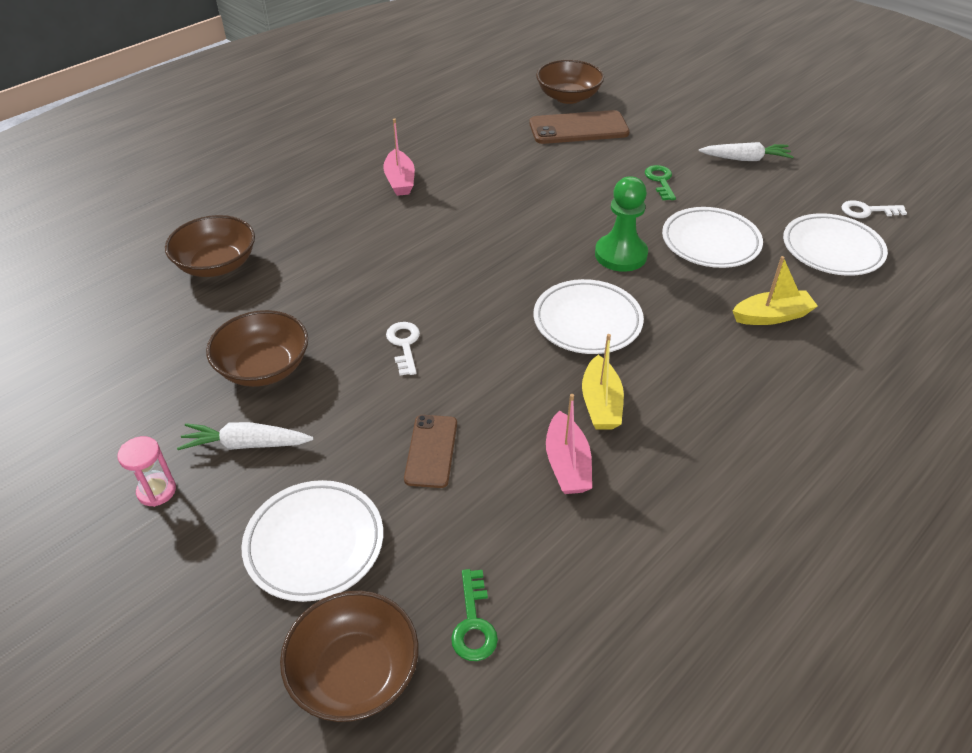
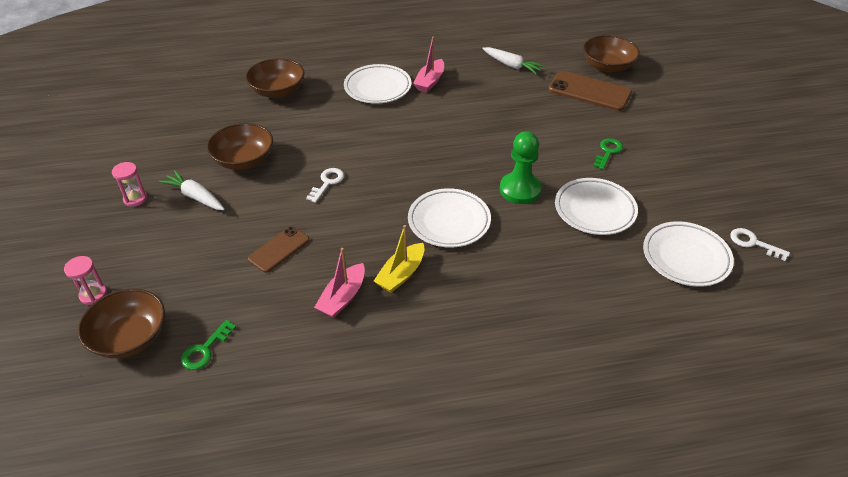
camera: 35 degrees right, 0 degrees up
(235, 651) = (93, 295): none -> pink hourglass
(314, 544) = (175, 265): white plate -> white plate (377, 88)
(745, 159) = (695, 163): white carrot -> white carrot (511, 65)
(771, 316) = (580, 279): yellow boat -> none

